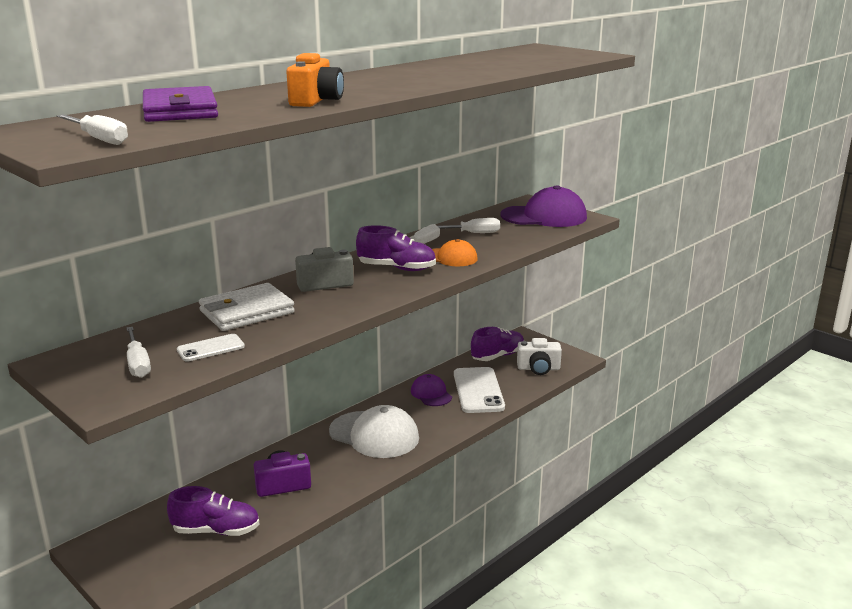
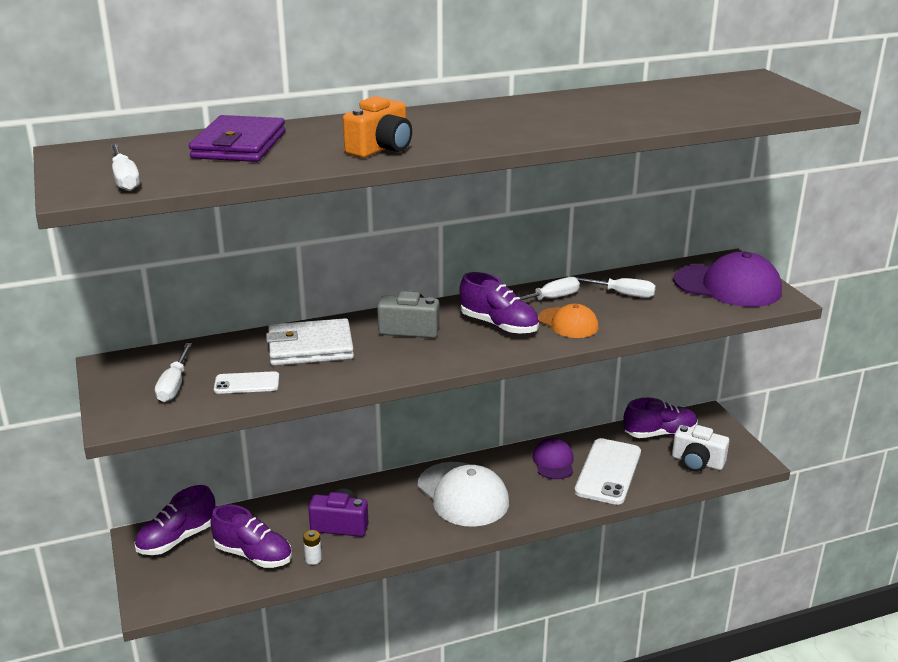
camera: 25 degrees right, 5 degrees up
(129, 539) = (177, 539): none -> purple shoe
(276, 518) = (313, 559): none -> white battery

